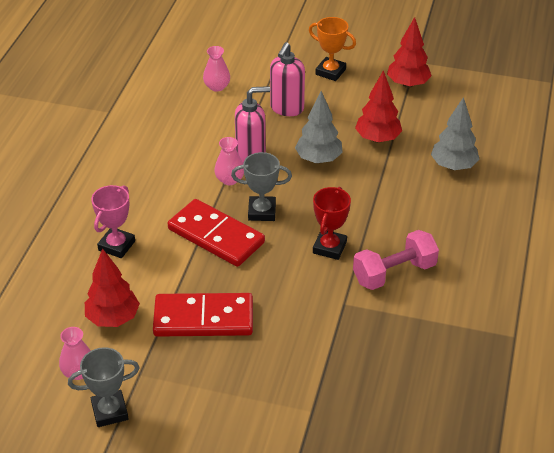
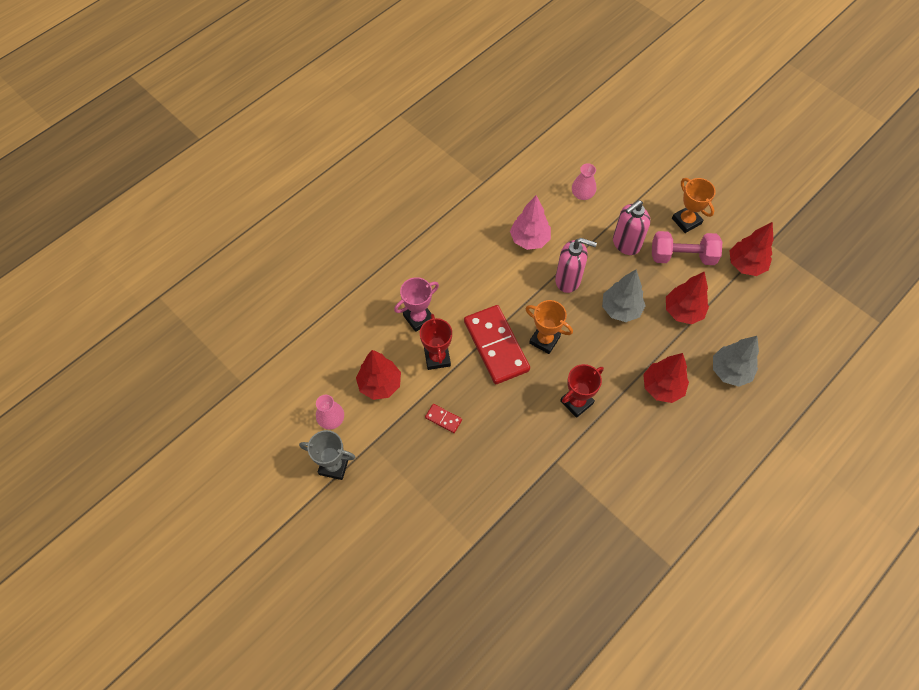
camera: 30 degrees right, 20 degrees up
(160, 270) = (437, 357): none -> red trophy
(189, 139) = (529, 239): none -> pink tree
(203, 318) = (443, 419): red domino -> red domino, size x0.42
(229, 179) = (538, 295): pink vase -> none
(262, 212) = (544, 340): grey trophy -> orange trophy
(394, 273) = (612, 453): pink dumbbell -> pink dumbbell (682, 256)
(401, 203) = (662, 387): none -> red tree

